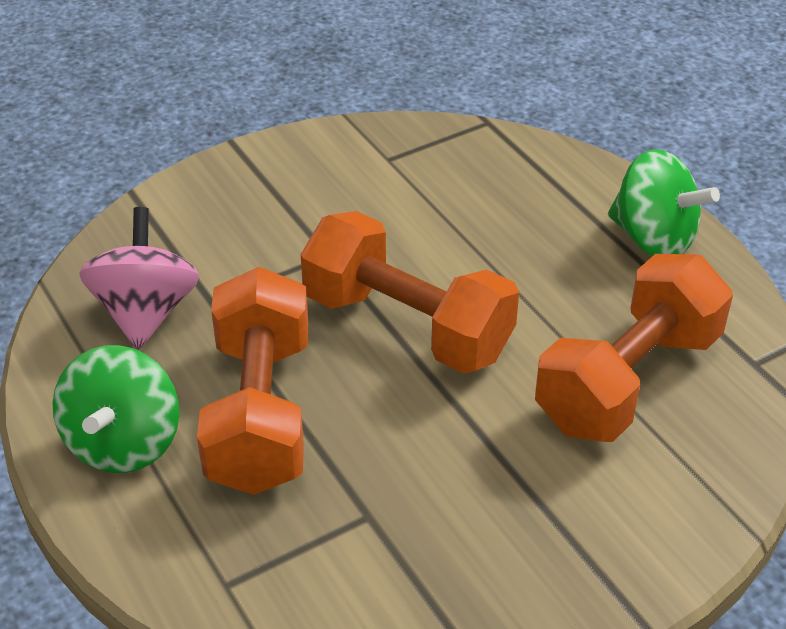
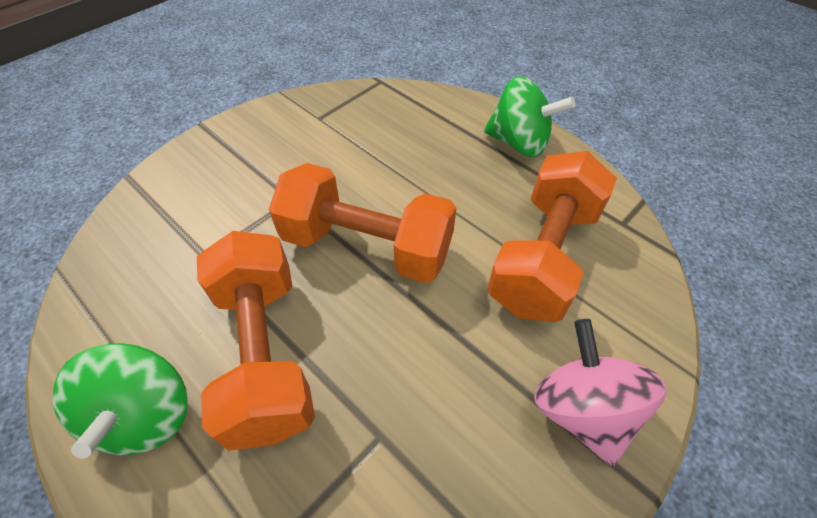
camera: 15 degrees left, 10 degrees up
(146, 312) = (151, 278): pink spinning top -> pink spinning top (582, 409)

